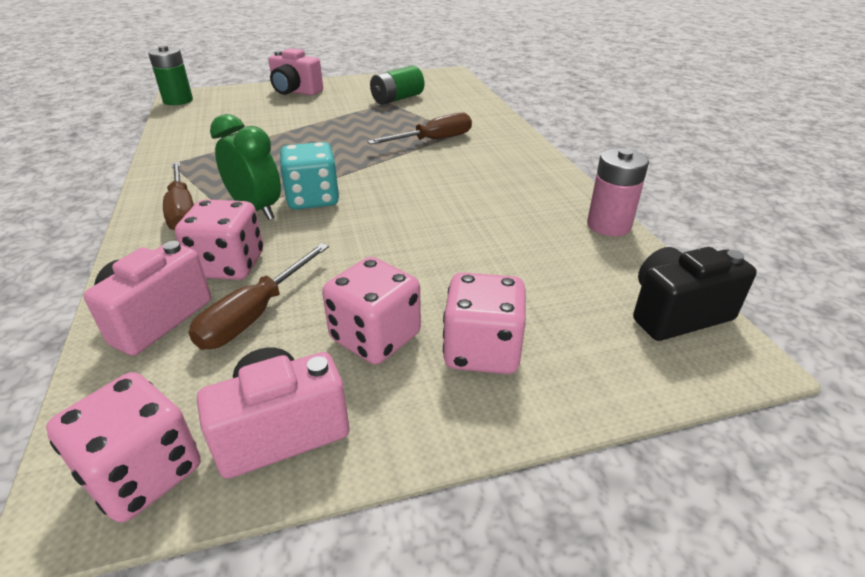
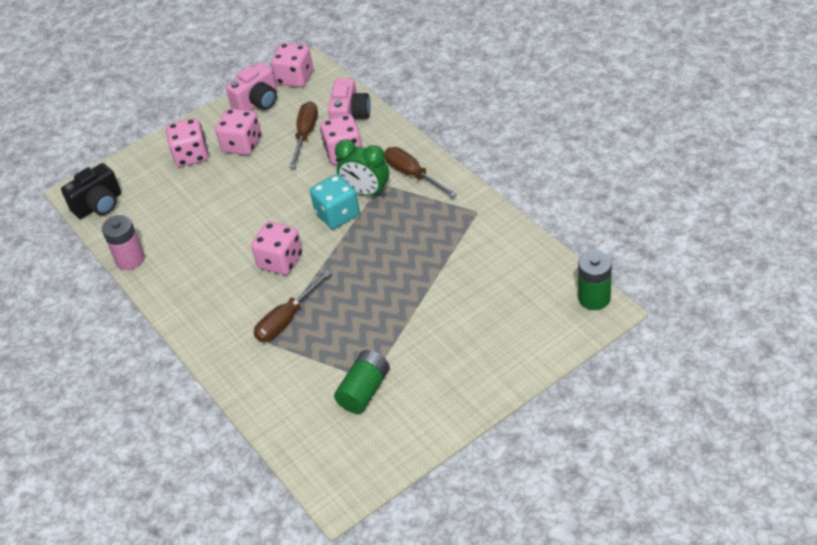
camera: 165 degrees right, 10 degrees up
(295, 92) = (490, 365): pink camera -> none
(412, 178) = (280, 261): none -> pink dice

